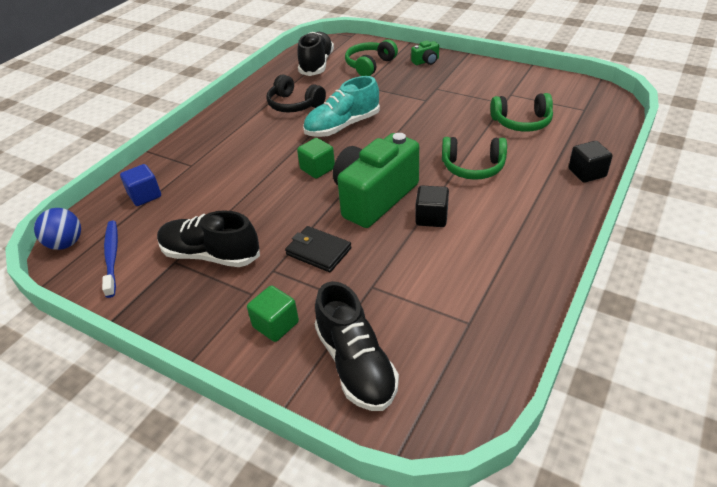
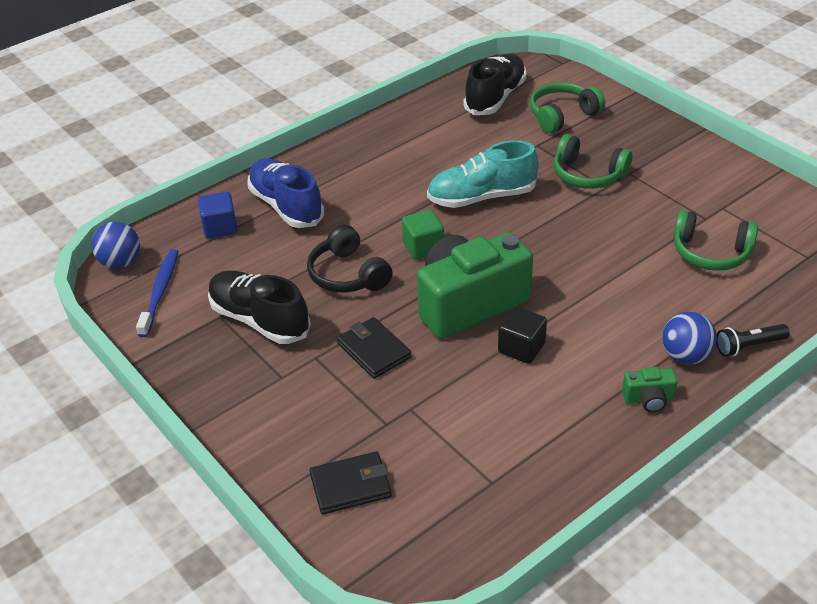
camera: 20 degrees right, 0 degrees up
(194, 167) = (286, 206): none -> blue shoe
(276, 324) = (291, 418): green cube -> none
(294, 105) = (439, 151): black headphones -> black headphones (348, 274)
(356, 364) = (350, 486): black shoe -> black wallet
(426, 61) = (639, 128): green camera -> green camera (648, 399)
(473, 167) = (609, 297): green headphones -> green headphones (588, 175)
(550, 191) = (685, 356): none -> blue ball
(587, 173) = (748, 346): black cube -> black flashlight

